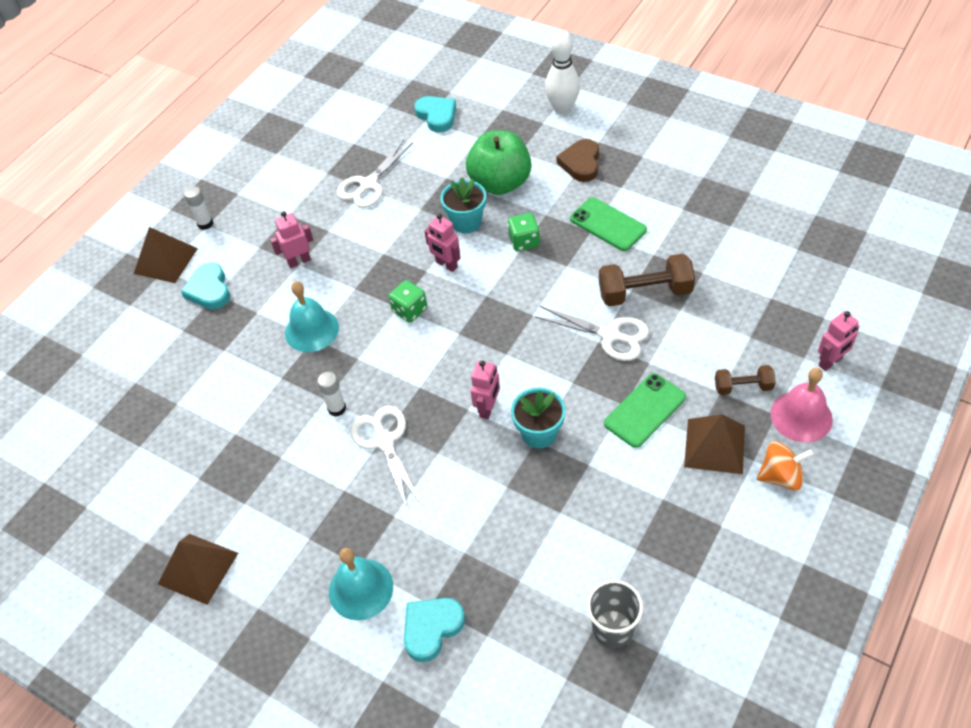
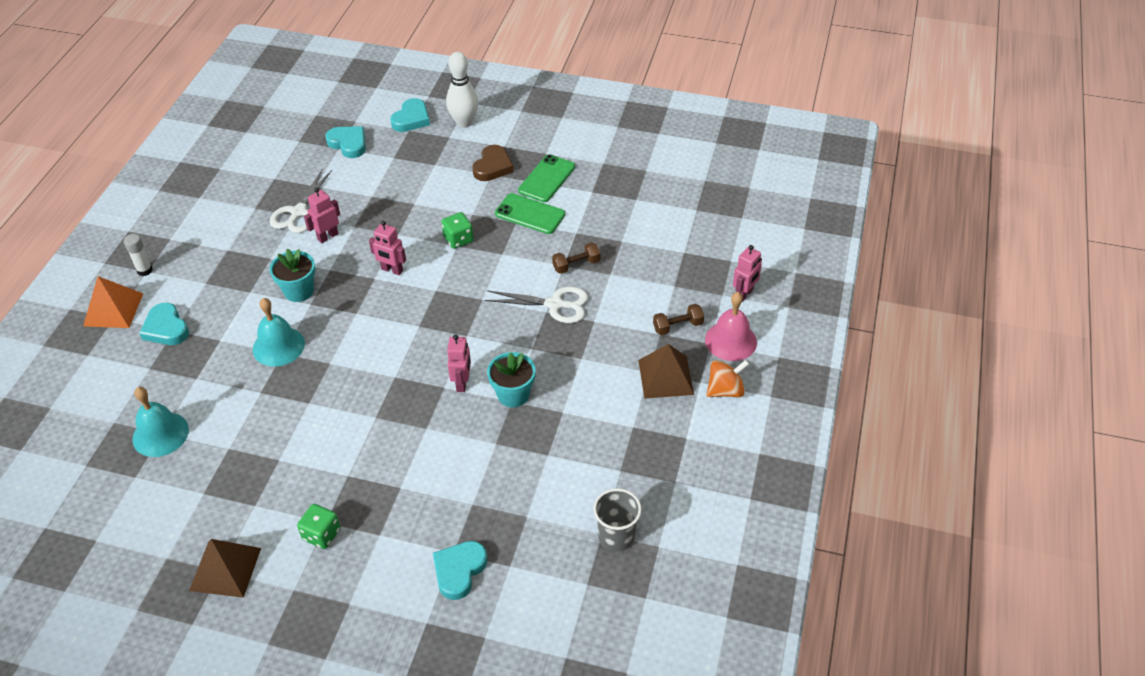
camera: 20 degrees left, 5 degrees down
(165, 260) = (113, 309): brown pyramid -> orange pyramid
(299, 261) = (249, 289): pink robot -> pink robot (327, 236)
(337, 408) = (322, 408): white glue stick -> none
(361, 589) = (386, 553): turquoise bell -> turquoise bell (160, 434)
(384, 441) = (374, 428): white scissors -> none
(410, 310) = (368, 314): green dice -> green dice (321, 534)
(466, 222) = (401, 231): turquoise flower pot -> turquoise flower pot (299, 291)
(500, 183) = (423, 193): green apple -> none
(508, 97) = (411, 119): none -> turquoise heart
(581, 163) = (493, 167): brown heart -> brown heart turned 150 degrees counterclockwise
(645, 293) = (576, 265): brown dumbbell -> brown dumbbell, size x0.58
(645, 410) = (600, 360): green phone -> green phone (547, 179)

